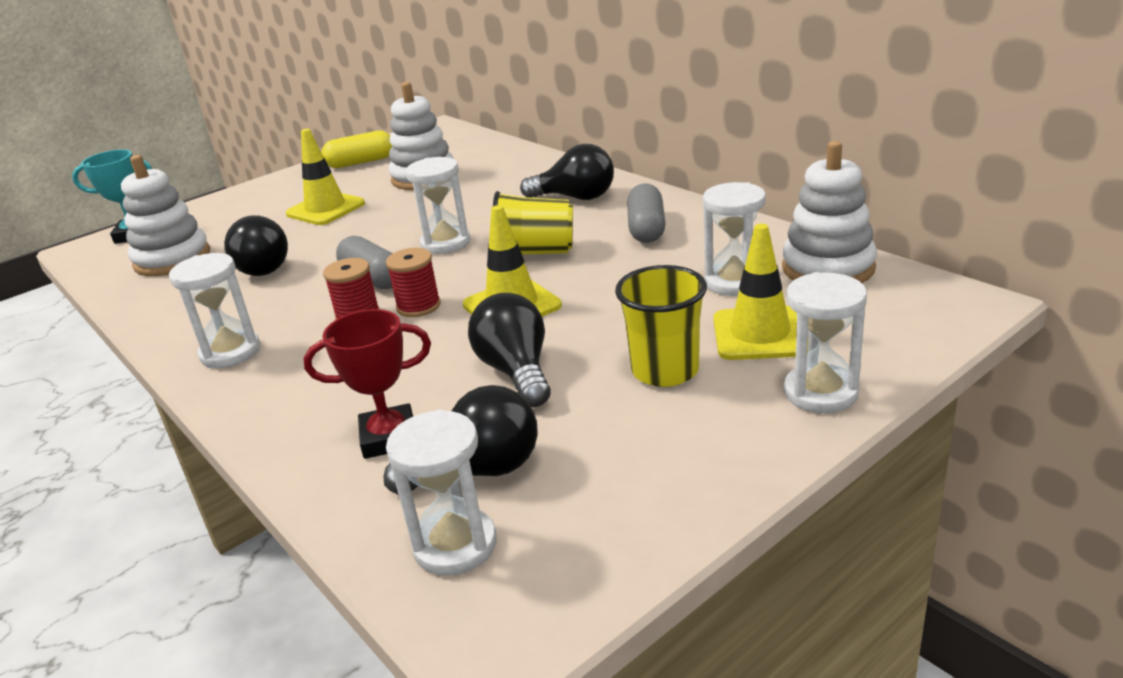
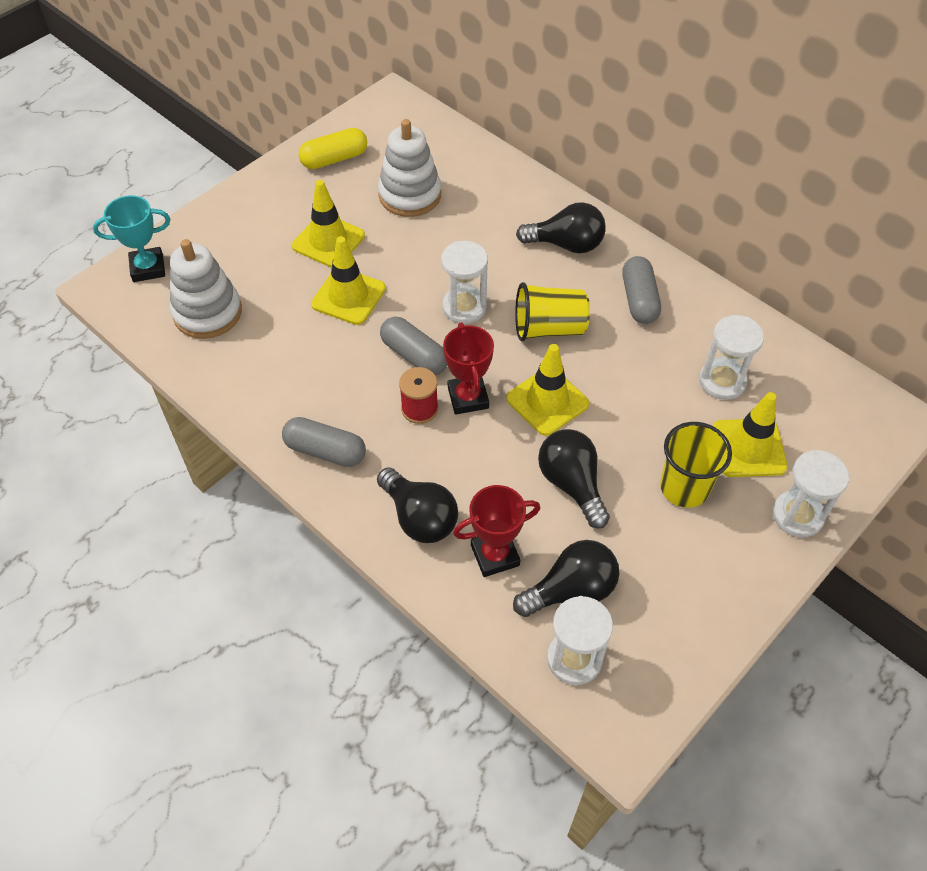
camera: 10 degrees left, 25 degrees up
(230, 352) = (325, 451): white hourglass -> grey capsule
(260, 268) = (301, 332): black light bulb -> black light bulb (419, 517)
(325, 242) = (348, 296): none -> yellow traffic cone
(418, 306) = (468, 398): red spool -> red trophy
(828, 268) = (793, 367): white stacking toy -> none

